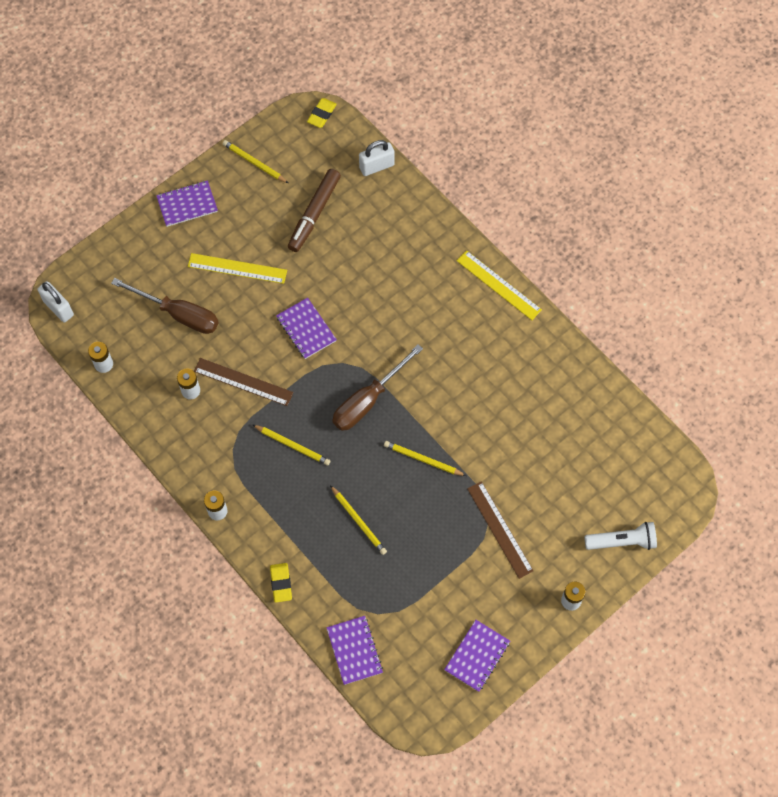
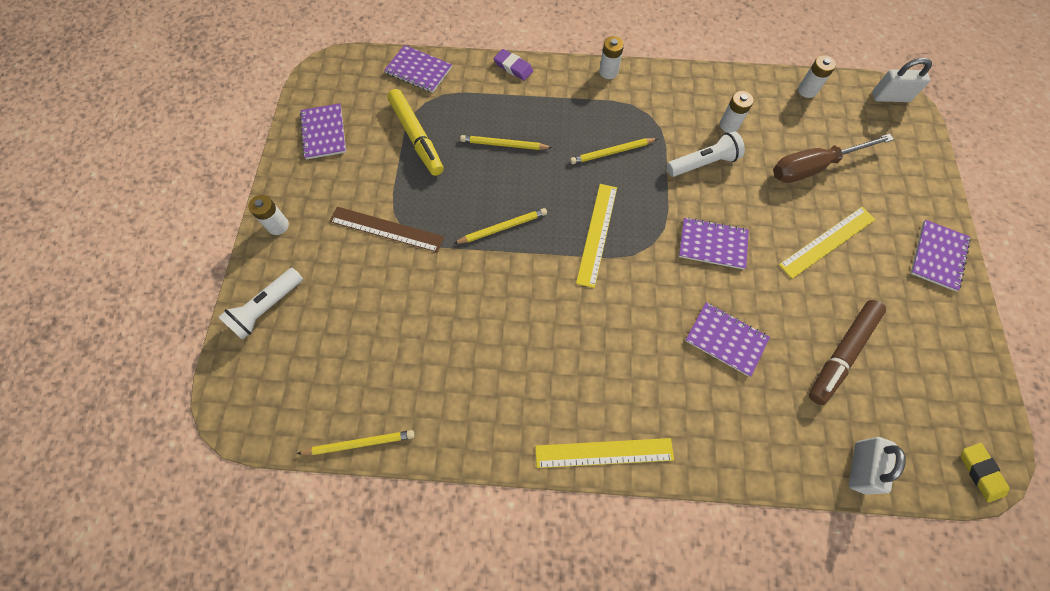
camera: 135 degrees right, 0 degrees up
(243, 382) = (703, 163): brown ruler -> white flashlight
(254, 163) = (952, 351): yellow pencil -> yellow pencil (359, 443)
(281, 583) = (513, 67): yellow eraser -> purple eraser
(314, 214) = (841, 353): brown marker -> brown marker turned 120 degrees counterclockwise
(367, 276) = (726, 340): none -> purple notebook
(368, 400) = (597, 234): brown screwdriver -> yellow ruler
(413, 586) = (416, 137): none -> yellow marker

